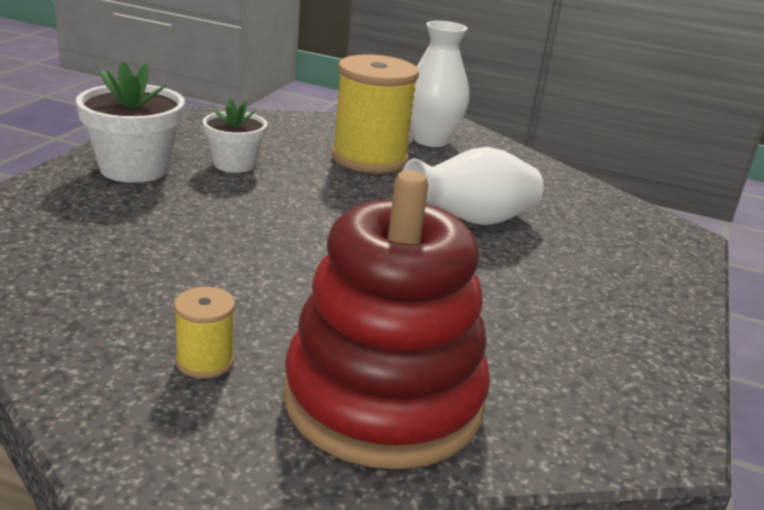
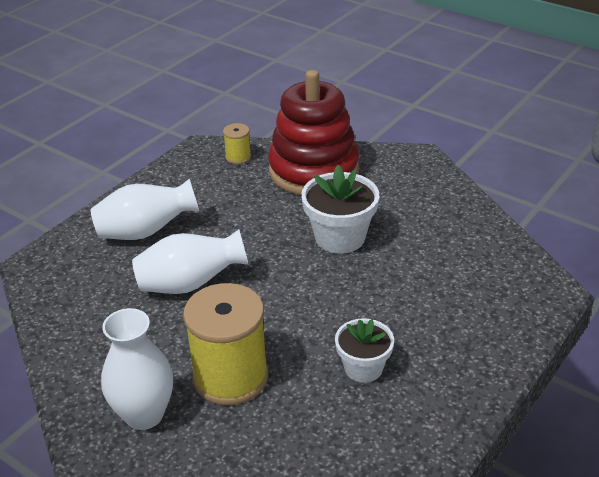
camera: 160 degrees left, 10 degrees up
(134, 168) = (451, 362): white flower pot -> white flower pot (340, 237)
(205, 361) = (392, 192): yellow spool -> yellow spool (238, 157)
(589, 274) = (146, 232): none -> white vase

